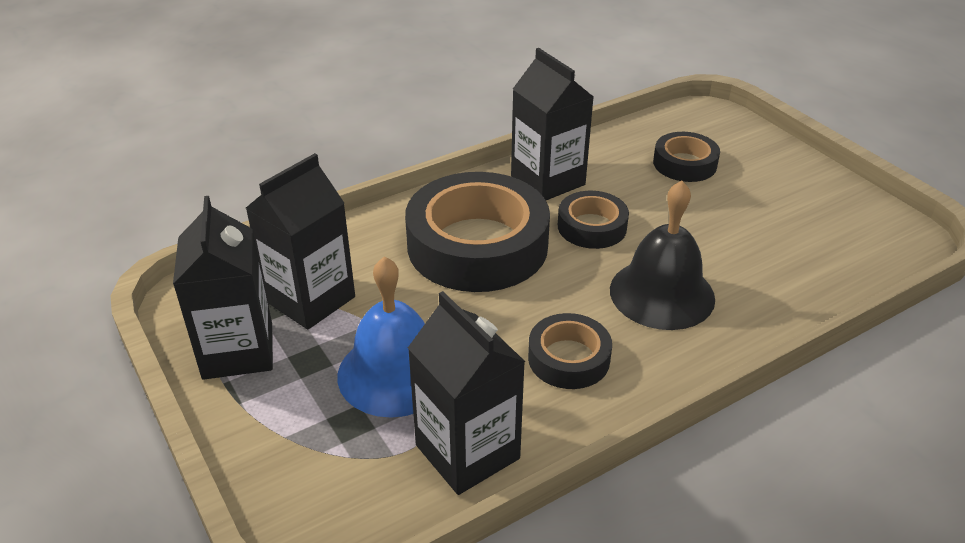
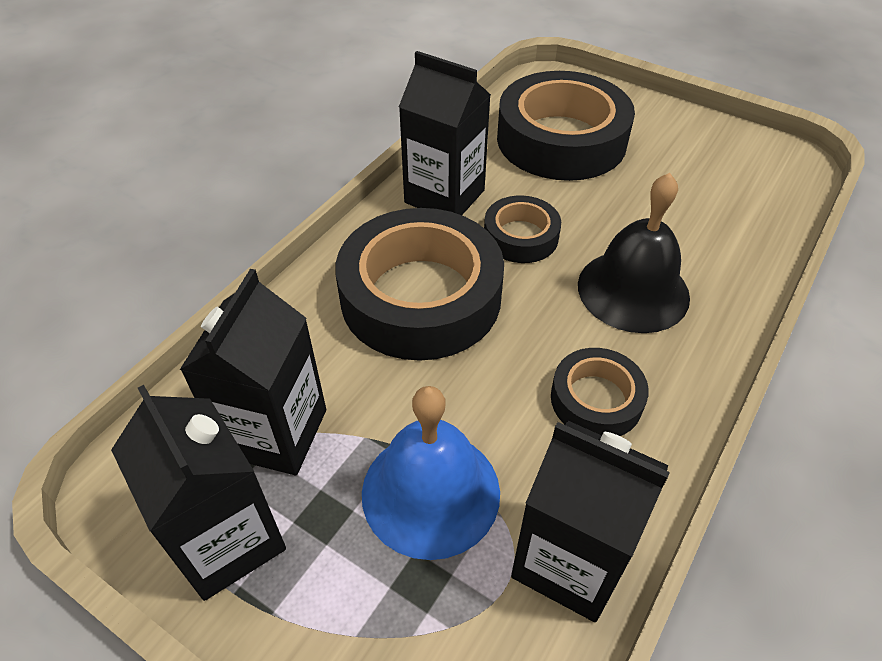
camera: 25 degrees left, 10 degrees up
(684, 164) = (561, 139): black tape -> black tape, size x1.98

